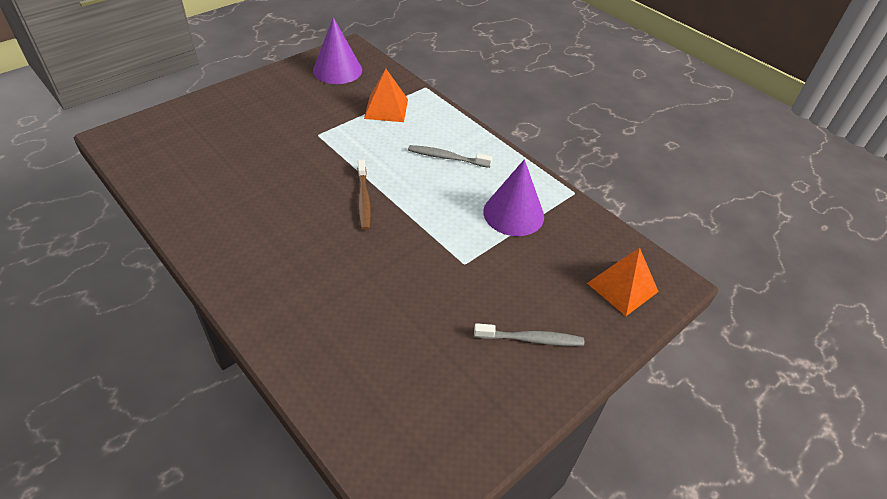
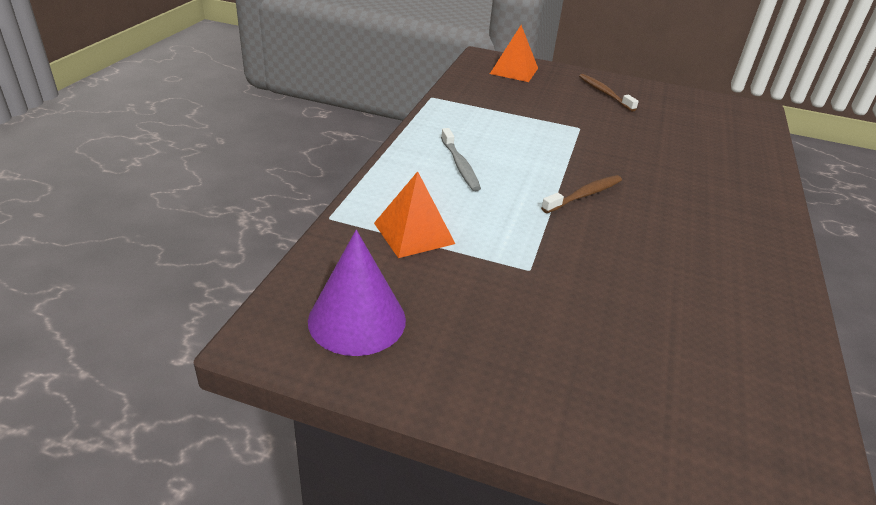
camera: 120 degrees left, 10 degrees down
(513, 214) = (495, 117): purple cone -> none
(530, 339) = (604, 93): grey toothbrush -> brown toothbrush

